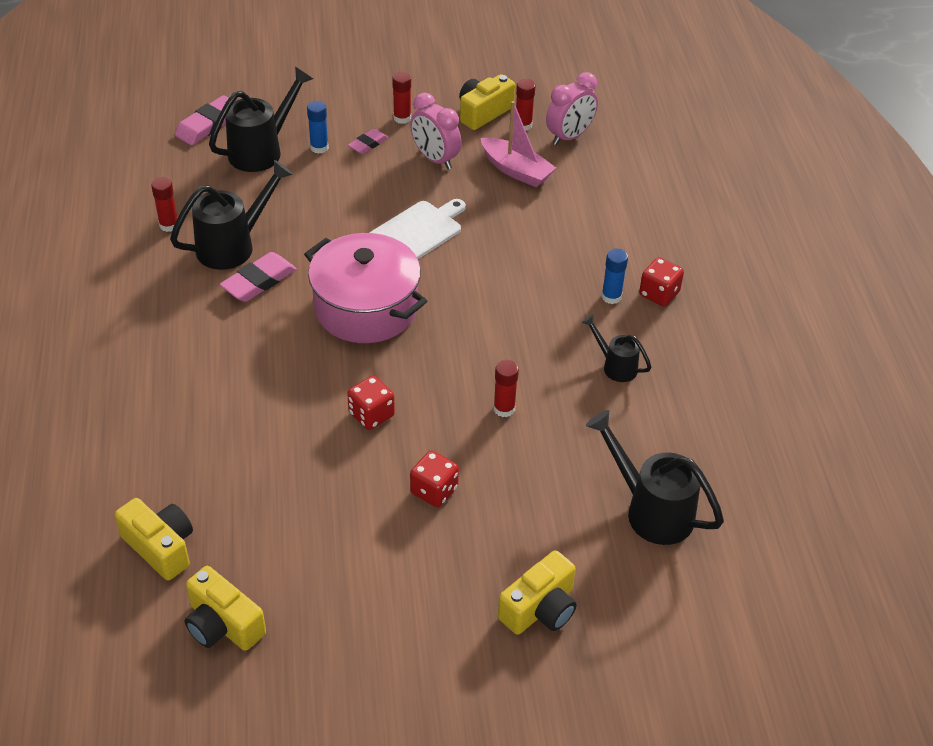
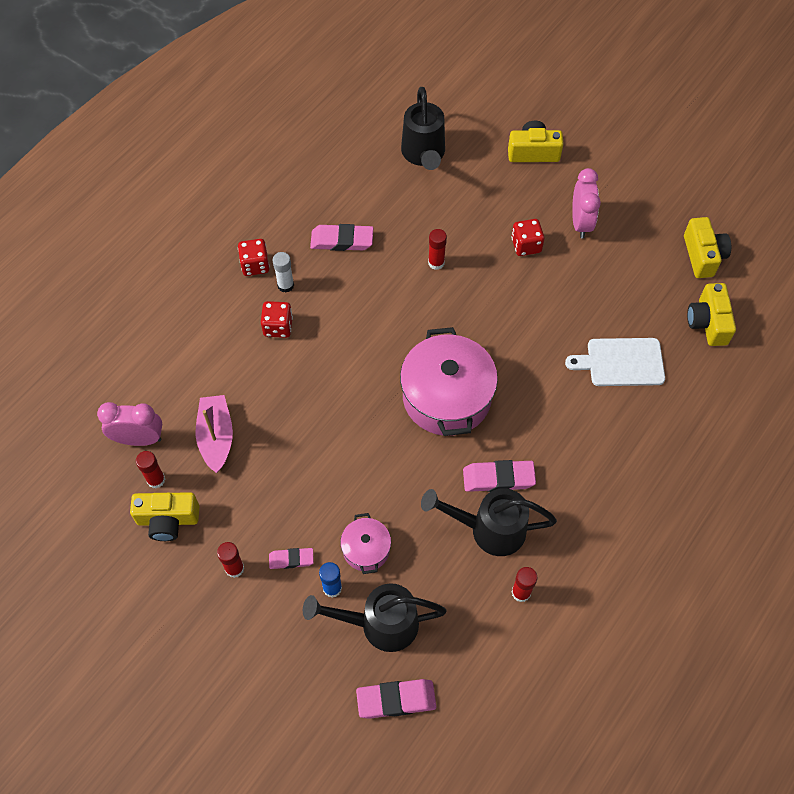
camera: 135 degrees left, 15 degrees up
(319, 180) = (366, 549): none -> pink pot
(371, 414) = (517, 316): red dice -> red dice (278, 327)
(417, 232) = (347, 436): white cutting board -> white cutting board (621, 362)
(435, 159) = (259, 498): pink clock -> pink clock (580, 223)
(611, 297) = (285, 285): blue glue stick -> white glue stick
(615, 366) = (342, 240): black watering can -> pink eraser

